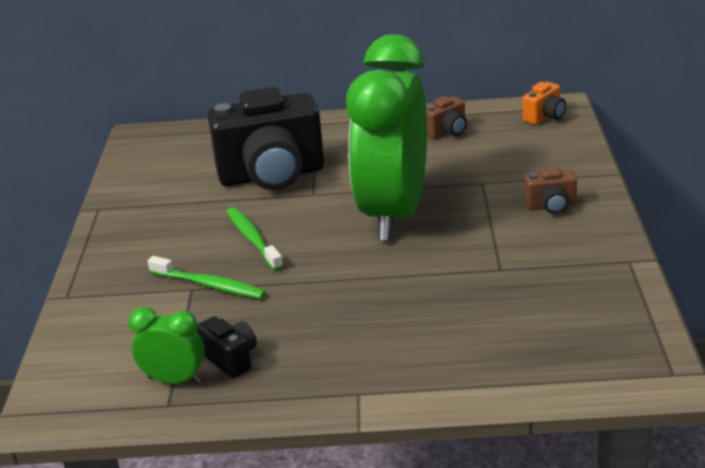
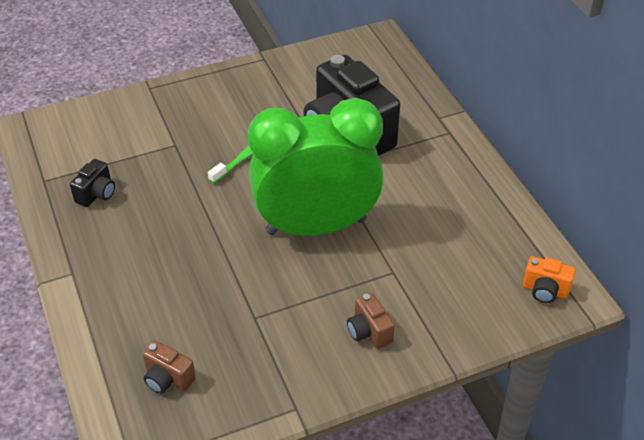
camera: 65 degrees right, 15 degrees up
(174, 380) = (68, 174): green clock -> none
(209, 285) = (181, 152): green toothbrush -> none
(447, 132) = (476, 224): brown camera -> brown camera (168, 379)

